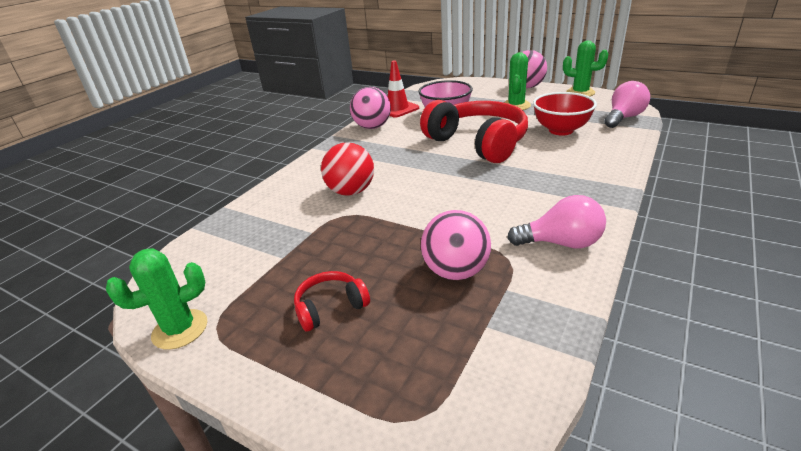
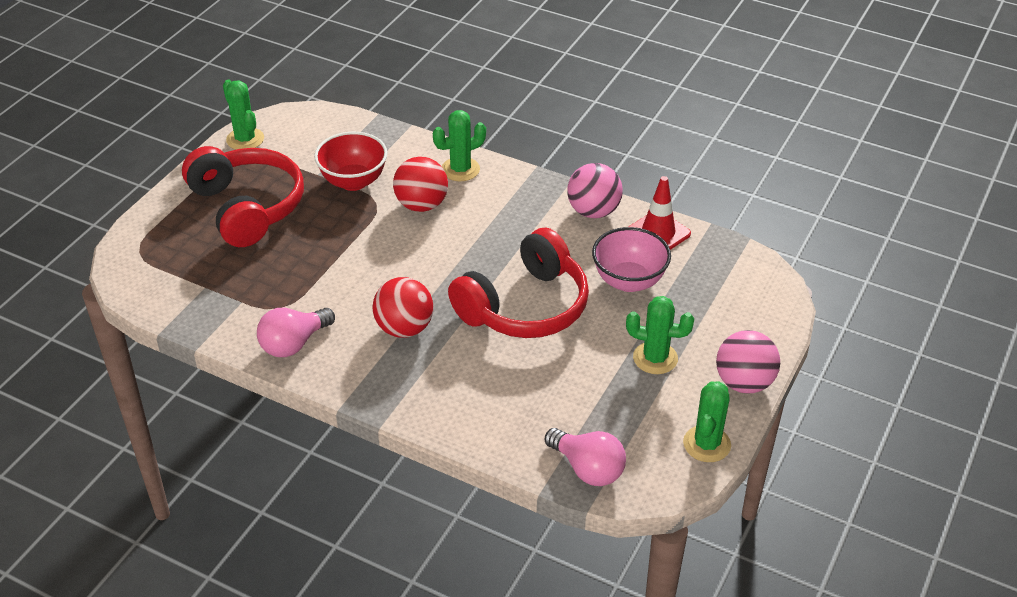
camera: 85 degrees right, 10 degrees up
(305, 177) = (460, 169): none -> green cactus
(330, 307) = (247, 207): red headphones -> red headphones, size x2.21
(456, 271) = (271, 274): pink ball -> none
(517, 187) = (404, 328): none -> red ball
(560, 130) = (552, 391): red bowl -> red bowl (353, 181)
(561, 243) = (294, 344): pink light bulb -> pink light bulb turned 45 degrees clockwise

